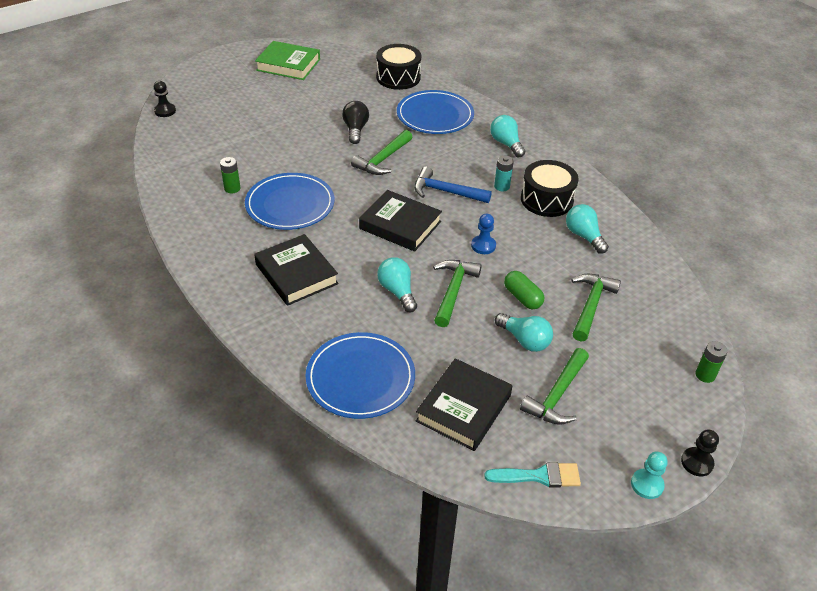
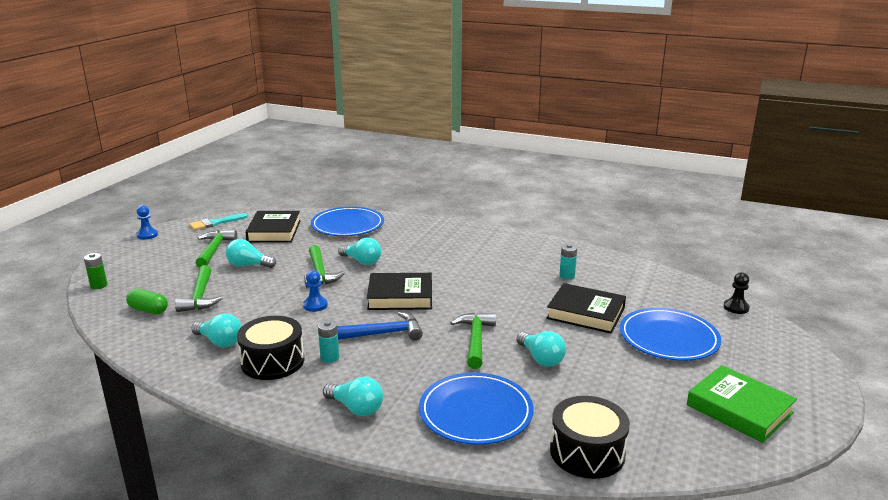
camera: 150 degrees right, 20 degrees down
(232, 188) = (567, 276): green battery -> turquoise battery
(288, 65) = (739, 409): green book -> green book turned 60 degrees clockwise
(290, 204) = (506, 281): blue plate -> blue plate (668, 338)
(296, 274) = (443, 249): black book -> black book (586, 313)
(355, 130) = (541, 358): black light bulb -> turquoise light bulb
(522, 297) = (261, 285): green capsule -> green capsule (148, 310)
(647, 484) = (147, 235): turquoise pawn -> blue pawn
(697, 462) = (112, 249): black pawn -> none

